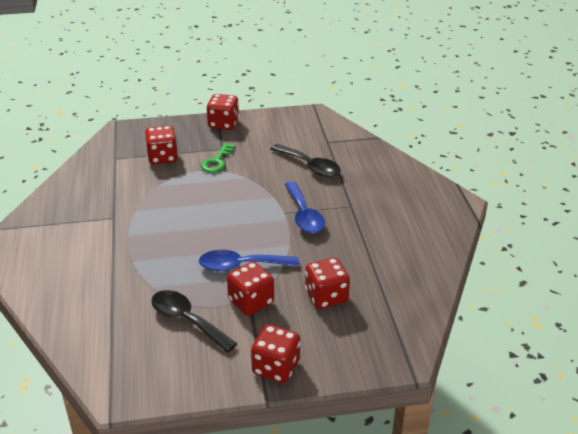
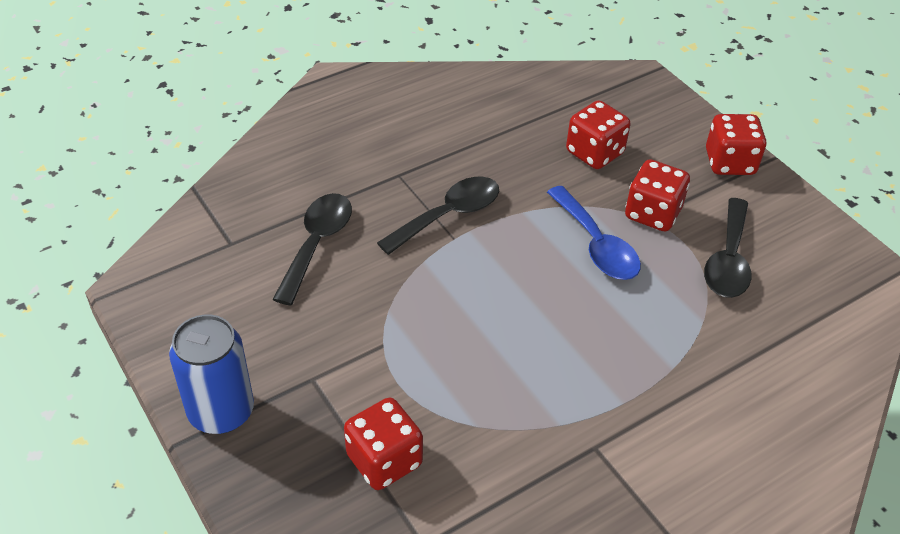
camera: 115 degrees left, 10 degrees up
(217, 161) = (359, 370): green key -> none
(223, 124) = (221, 411): red dice -> blue can
(304, 215) = (449, 215): blue spoon -> black spoon

